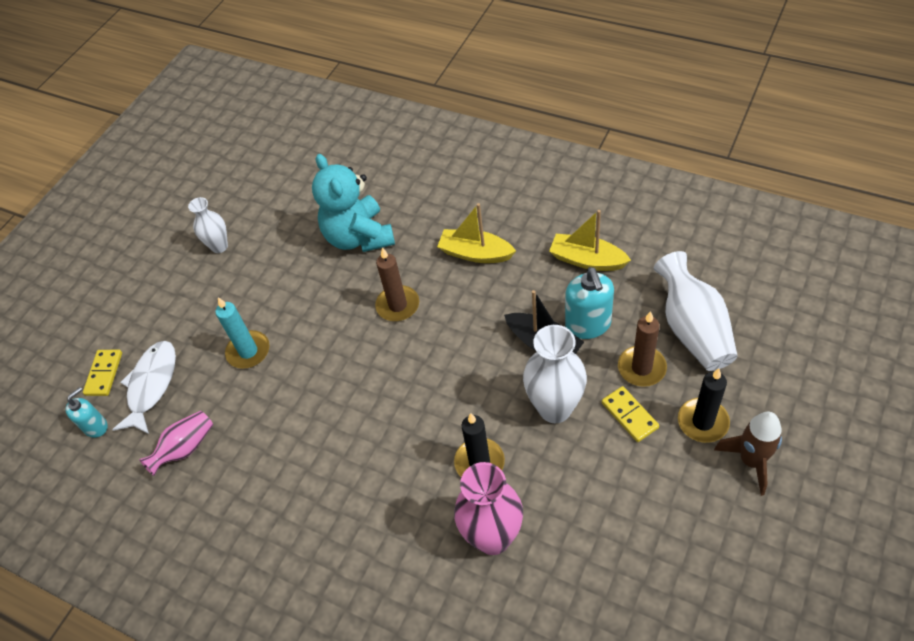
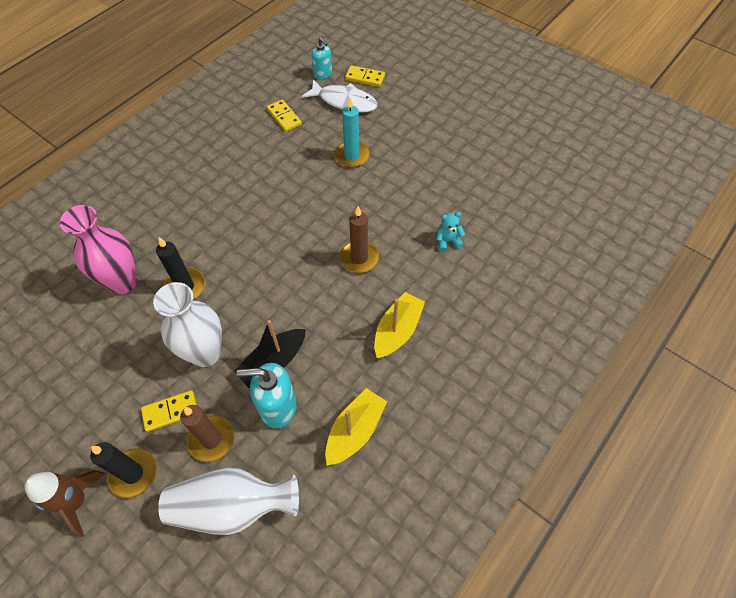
camera: 95 degrees right, 5 degrees up
(185, 448) = (284, 117): pink vase -> yellow domino
(219, 246) = (466, 145): white vase -> none
(359, 237) = (447, 241): turquoise teddy bear -> turquoise teddy bear, size x0.41

